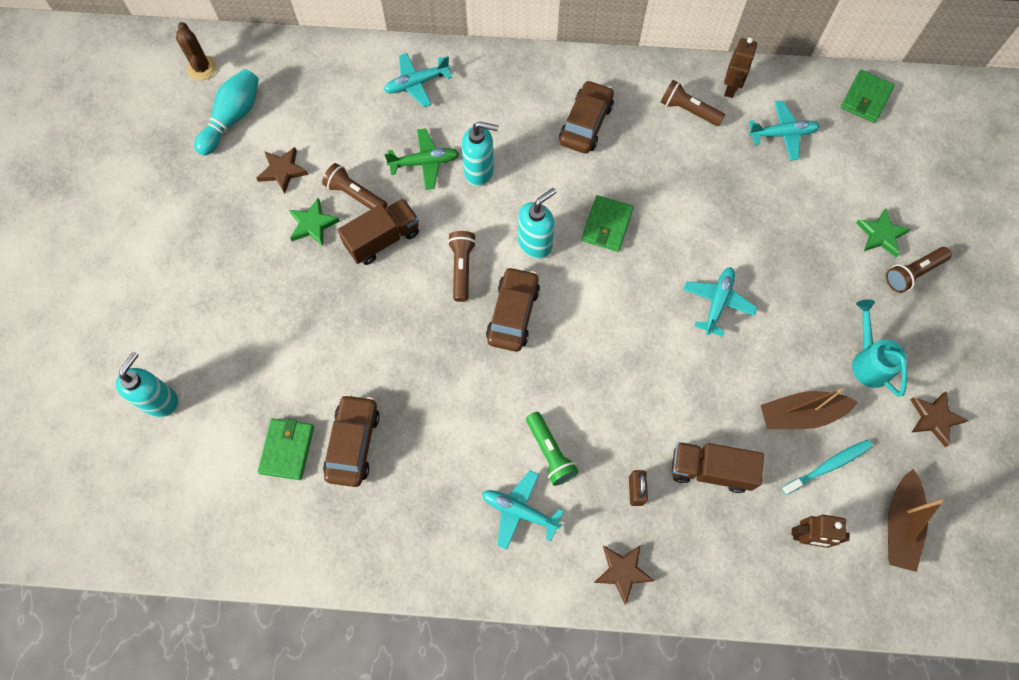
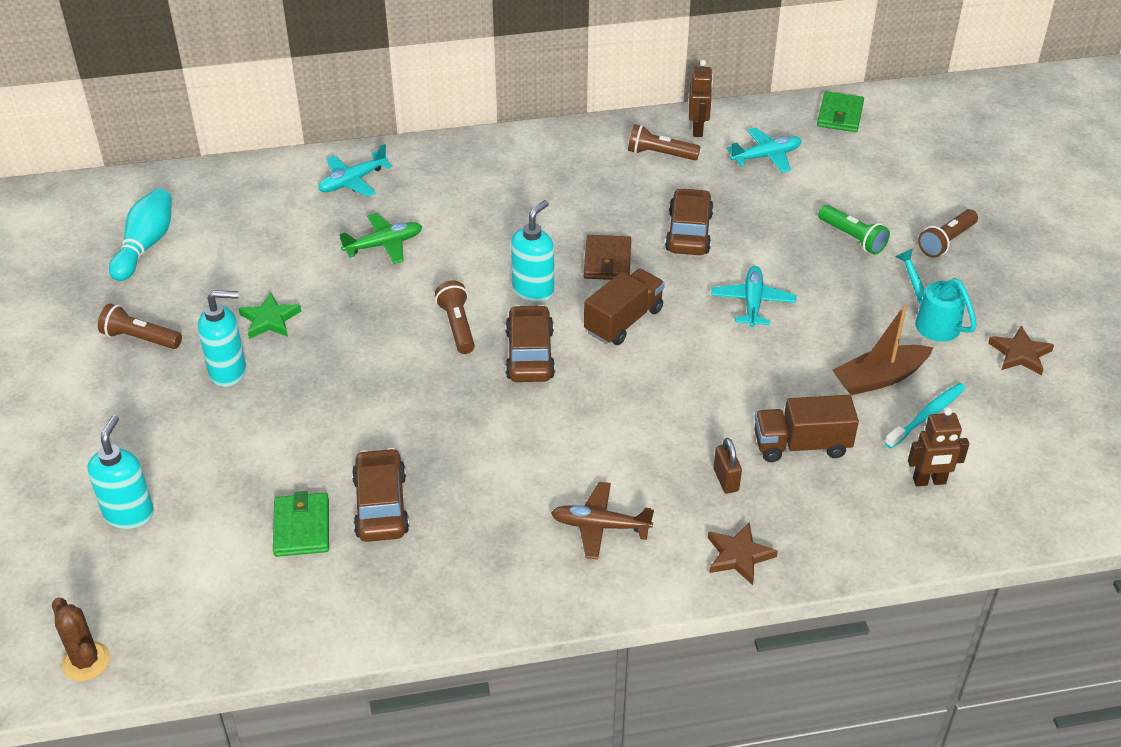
camera: 15 degrees left, 25 degrees down
(202, 68) = (95, 209): brown cactus -> brown cactus (86, 661)
(282, 171) = (219, 280): brown star -> none
(355, 195) = (312, 286): brown flashlight -> brown flashlight (140, 338)
(383, 239) = (357, 318): brown truck -> brown truck (623, 321)
(479, 172) = (449, 242): turquoise soap dispenser -> turquoise soap dispenser (228, 372)
(519, 511) = (599, 526): turquoise plane -> brown plane
(550, 452) = (616, 466): green flashlight -> green flashlight (852, 238)
(585, 124) = (553, 183): brown car -> brown car (688, 232)
(607, 225) = (607, 261): green wallet -> brown wallet
(881, 235) = (901, 217): green star -> none
(899, 524) = (1023, 449): brown boat -> none

